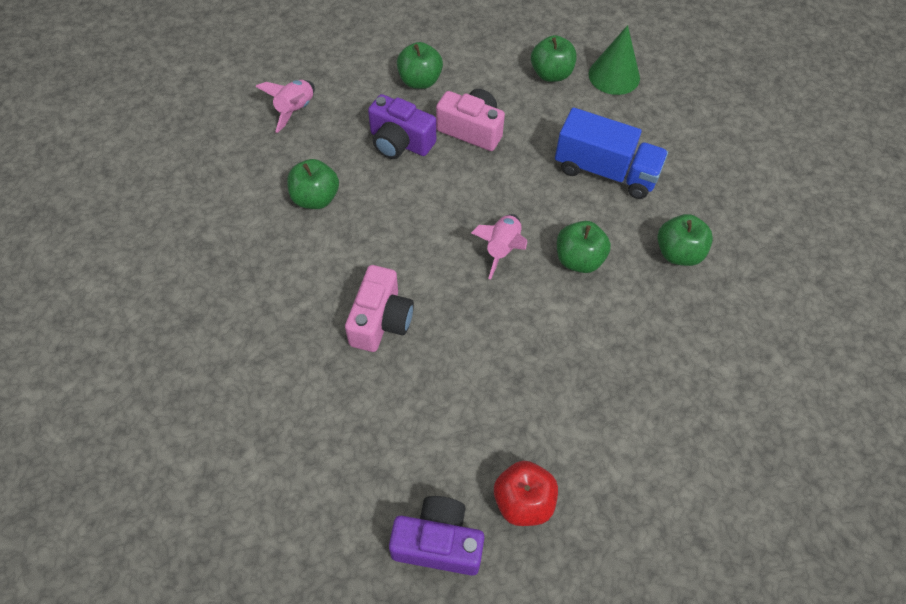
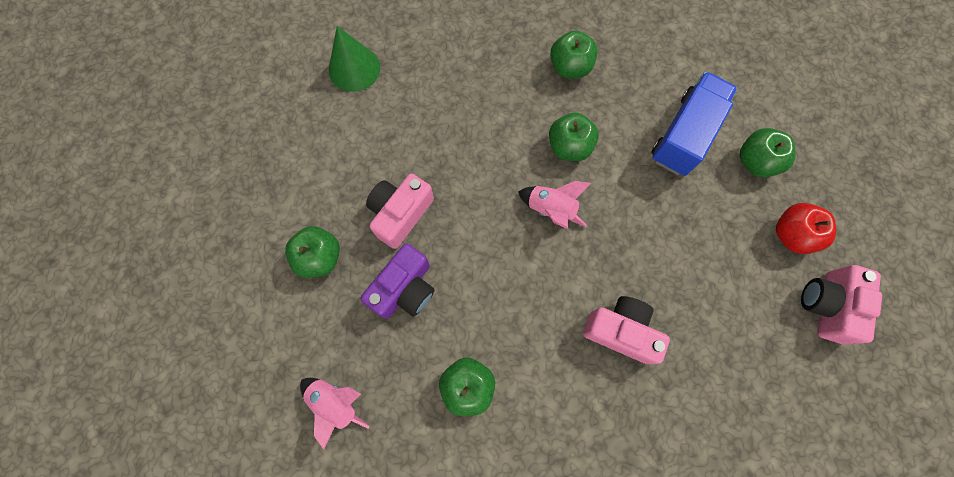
camera: 80 degrees left, 15 degrees up
(438, 543) = (826, 305): purple camera -> pink camera
(551, 74) = (339, 124): green apple -> green apple (755, 162)
(605, 171) = (473, 103): blue truck -> blue truck (684, 135)

